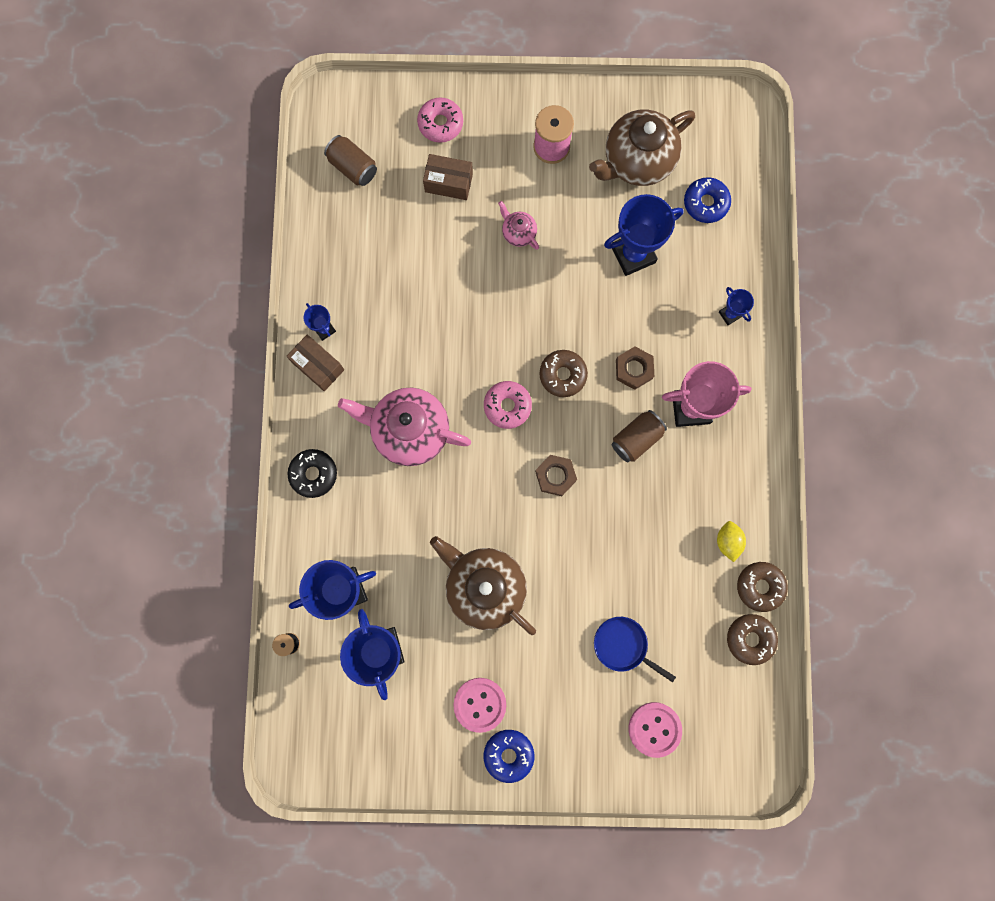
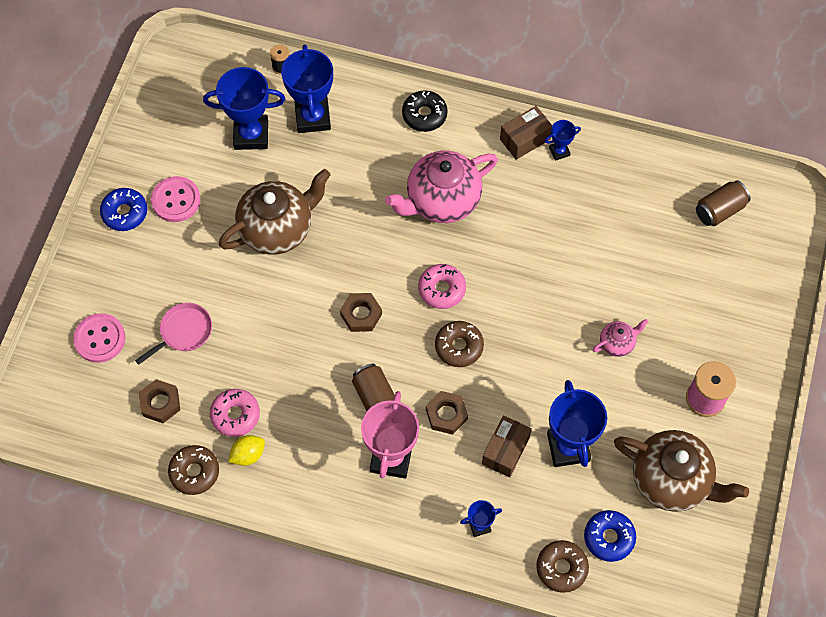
camera: 105 degrees right, 15 degrees down
(409, 431) = (442, 200): pink teapot -> pink teapot turned 150 degrees counterclockwise
(440, 123) = (751, 299): pink donut -> pink donut (235, 415)
(448, 183) = (685, 292): brown box -> brown box (505, 451)
(623, 645) = (183, 332): blue pan -> pink pan
(637, 161) = (671, 480): brown teapot -> brown teapot turned 135 degrees clockwise
(702, 643) = (160, 403): none -> brown nut
(728, 541) = (248, 455): yellow lemon -> yellow lemon turned 45 degrees counterclockwise
(750, 639) = (149, 448): brown donut -> brown donut (561, 568)

